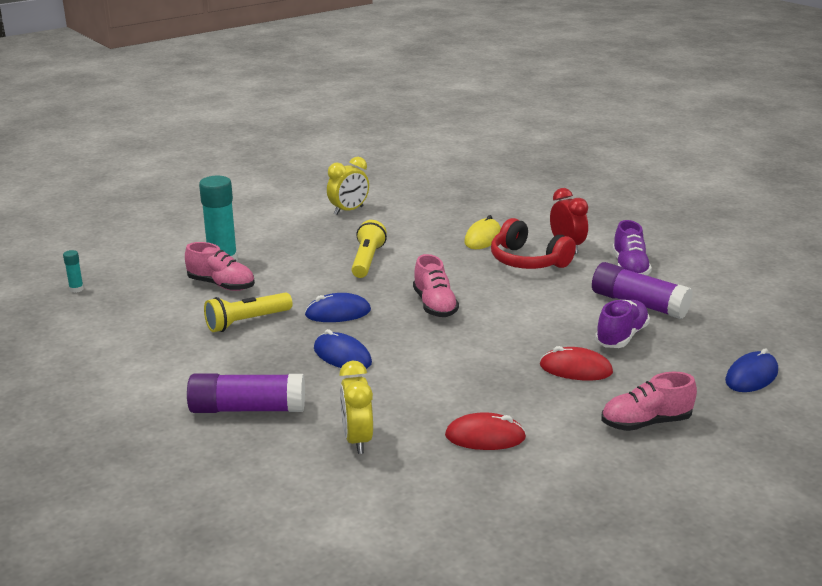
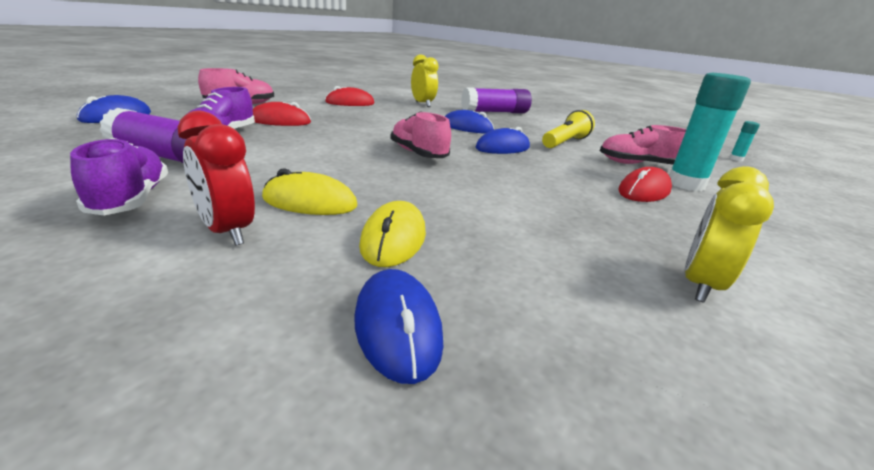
camera: 160 degrees right, 0 degrees up
(275, 257) = (644, 191): none -> red mouse
(367, 260) = (537, 192): yellow flashlight -> none
(491, 211) = (397, 327): none -> blue mouse
(527, 261) = (310, 202): red headphones -> yellow mouse

